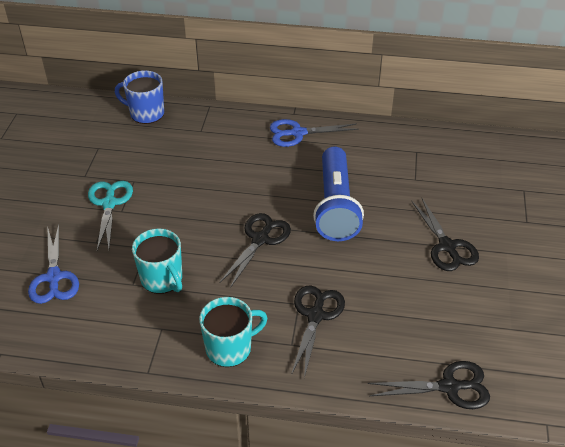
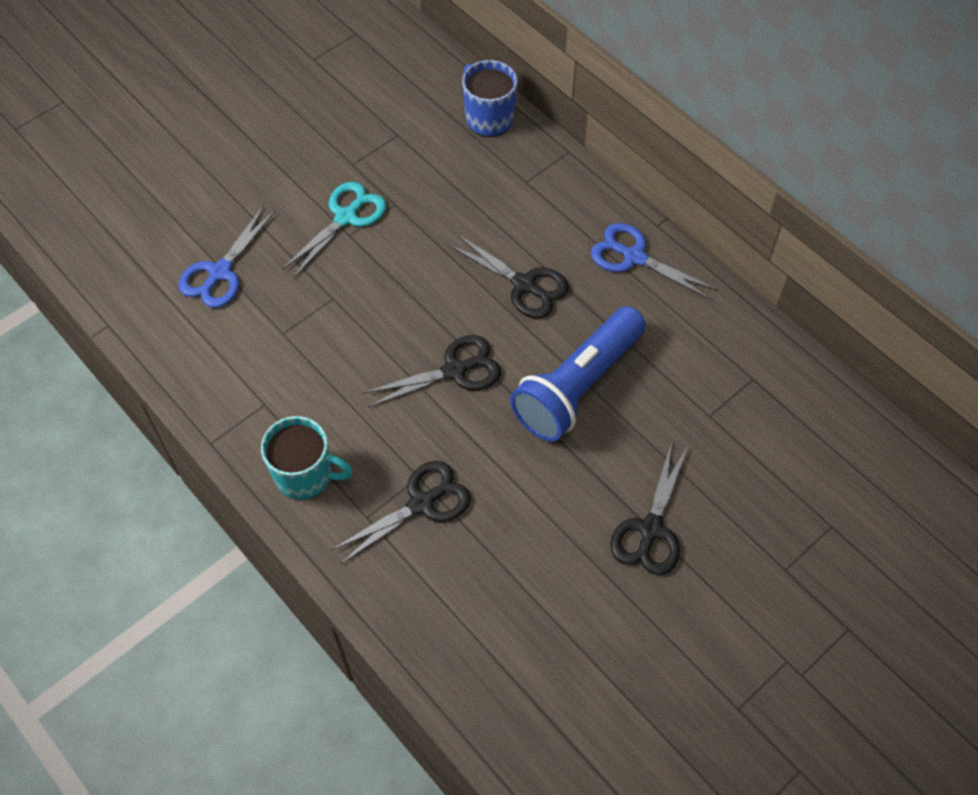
camera: 40 degrees right, 15 degrees up
(162, 279) = (315, 348): turquoise mug -> none
(449, 387) = (472, 689): black scissors -> black scissors (524, 285)

